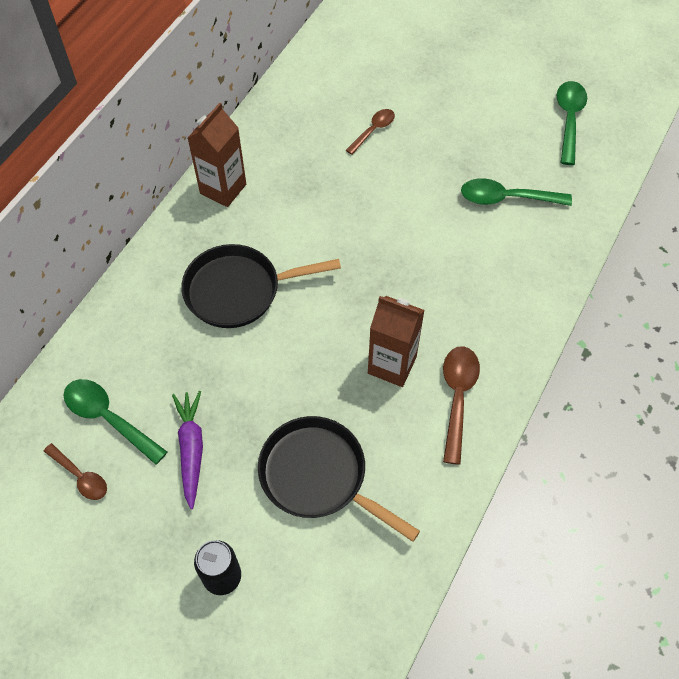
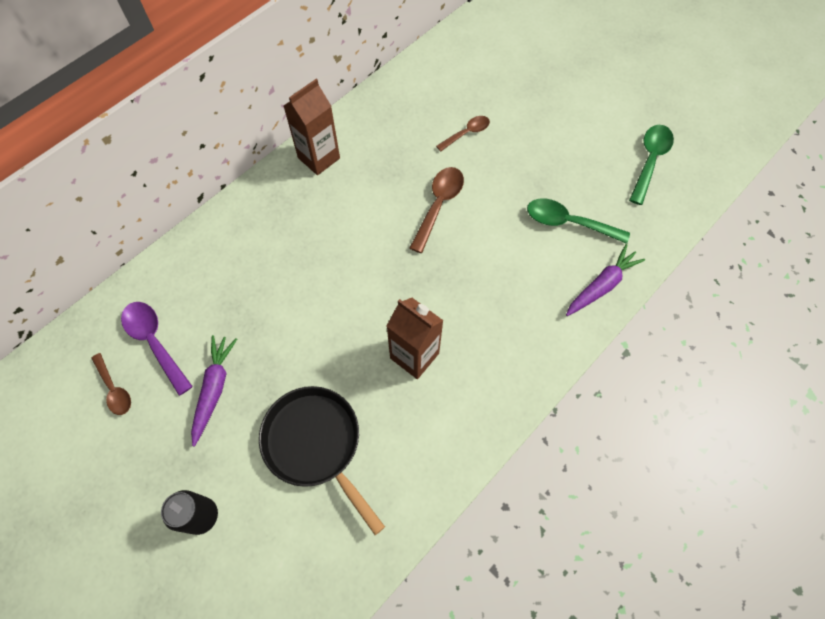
camera: 15 degrees right, 5 degrees up
(109, 418) = (155, 342): green spoon -> purple spoon
(239, 290) = (302, 253): black pan -> none
(457, 397) = (464, 402): brown spoon -> brown spoon (438, 205)
(558, 252) = (601, 285): none -> purple carrot

